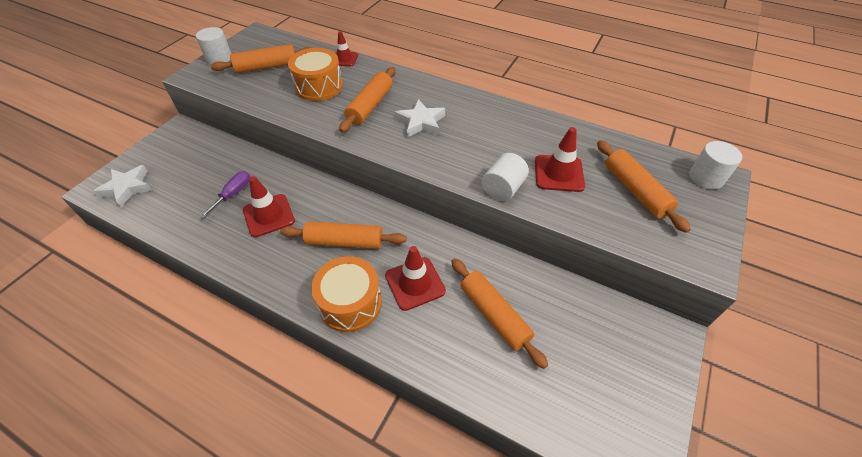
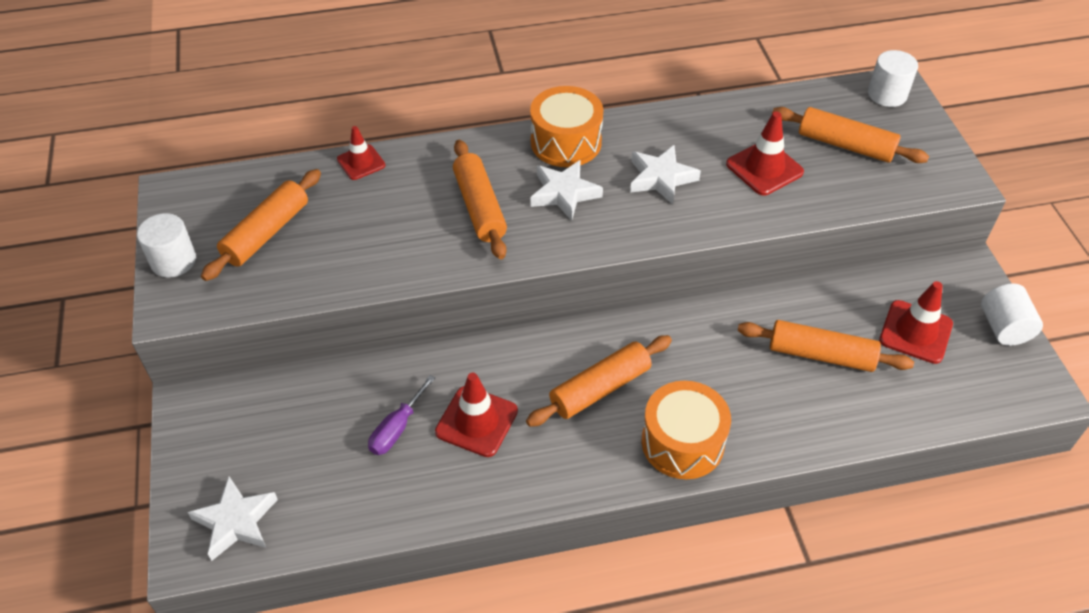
camera: 40 degrees left, 0 degrees up
(233, 194) = (397, 429): purple screwdriver -> purple screwdriver turned 135 degrees counterclockwise
(319, 86) = (380, 219): orange drum -> orange drum (566, 142)
(415, 283) = (720, 378): red traffic cone -> red traffic cone (915, 332)
(485, 144) = (661, 178): none -> white star
(503, 188) = (732, 217): white cylinder -> white cylinder (1003, 328)

